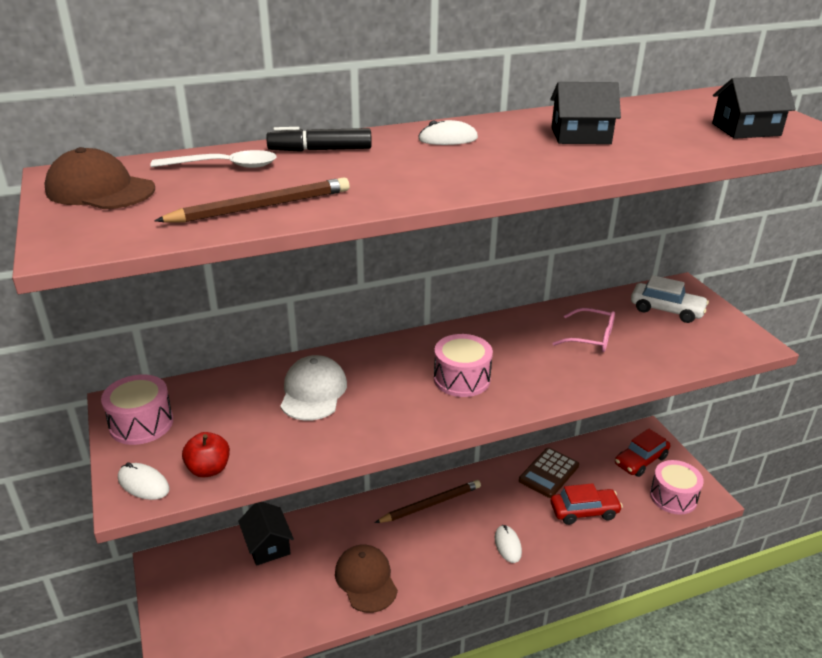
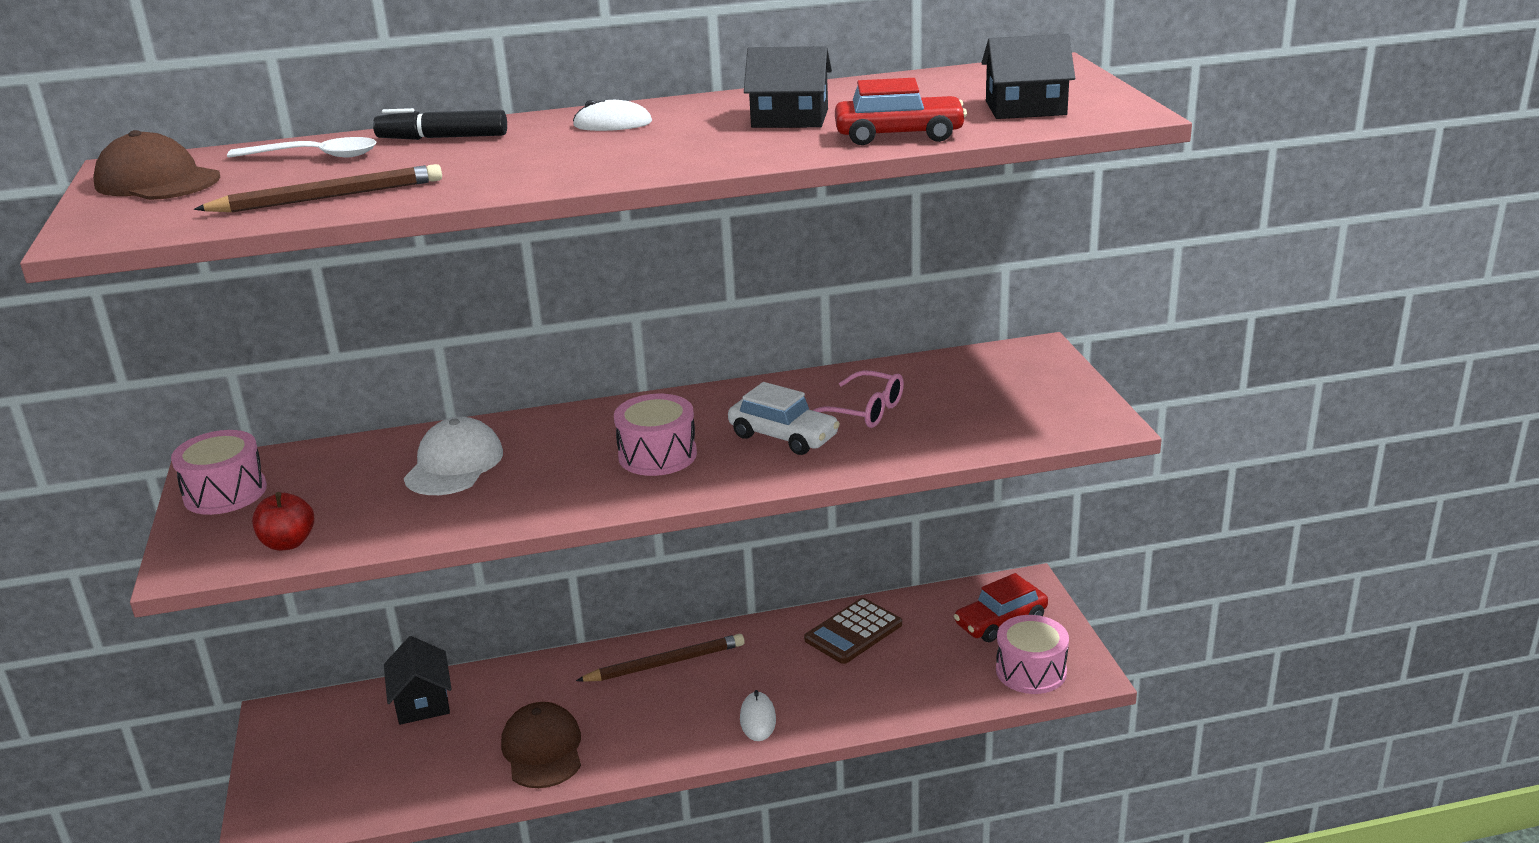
camera: 10 degrees right, 5 degrees down
(143, 484) = (204, 555): white mouse -> none
(584, 511) = (887, 683): red car -> red car (899, 135)
(666, 310) = (996, 379): white car -> white car (783, 436)

